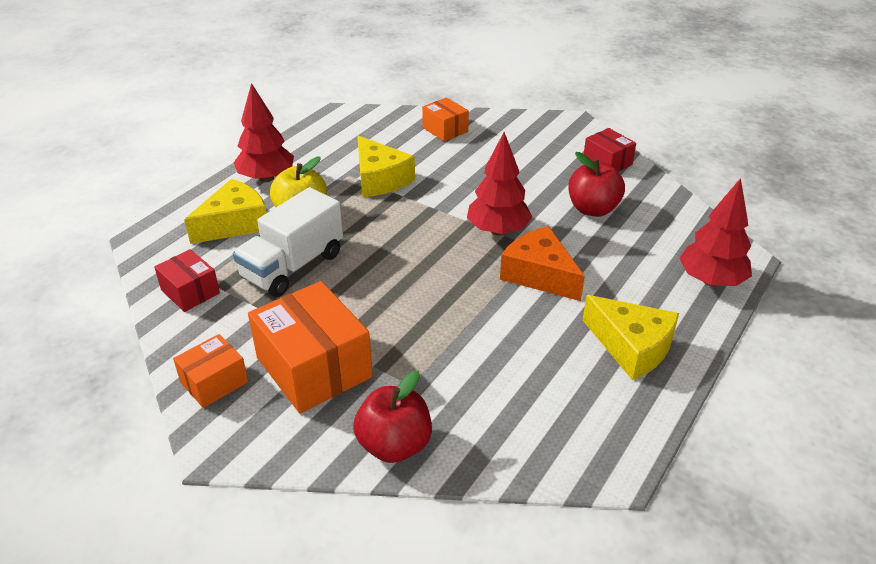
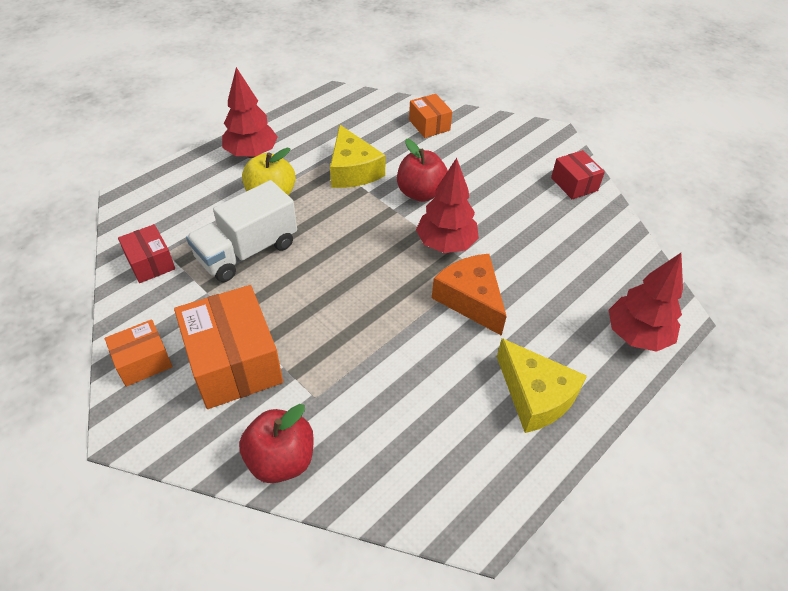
camera: 10 degrees right, 10 degrees up
(234, 224) = (209, 198): yellow cheese -> none
(593, 209) = (544, 235): red apple -> red apple (421, 193)

